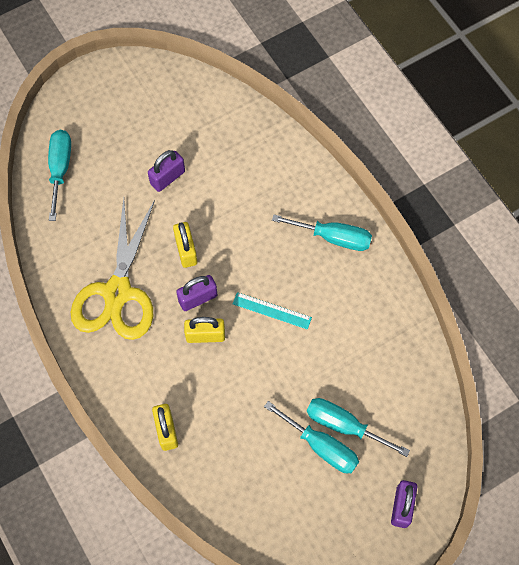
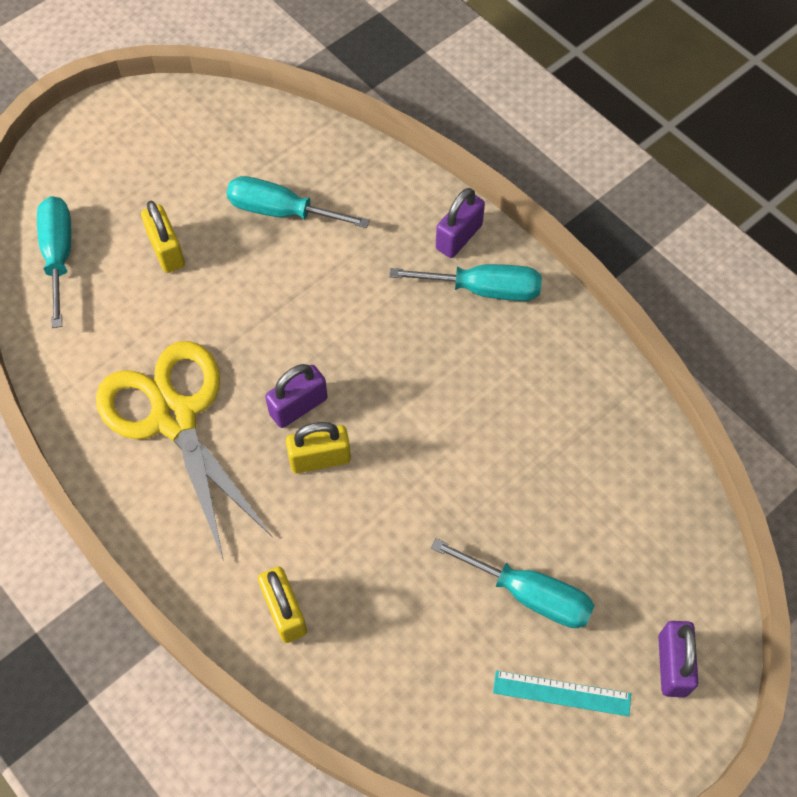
camera: 10 degrees left, 5 degrees down
(117, 292) = (174, 417): yellow scissors -> yellow scissors turned 150 degrees clockwise
(167, 178) = (223, 243): purple padlock -> purple padlock (459, 237)
(186, 250) = (268, 341): yellow padlock -> yellow padlock (166, 250)
(272, 311) = (413, 407): turquoise ruler -> turquoise ruler (561, 693)
(344, 425) = (557, 557): turquoise screwdriver -> turquoise screwdriver (281, 211)

